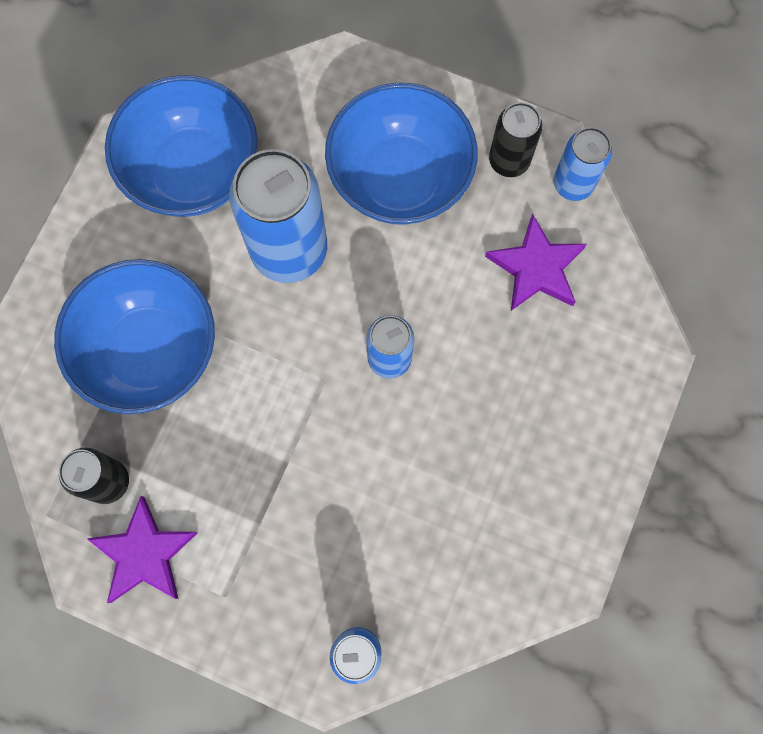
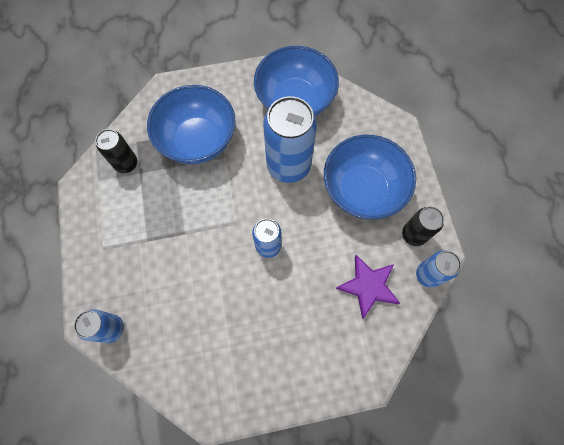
camera: 55 degrees right, 5 degrees down
(144, 553) = (102, 201): purple star -> none

